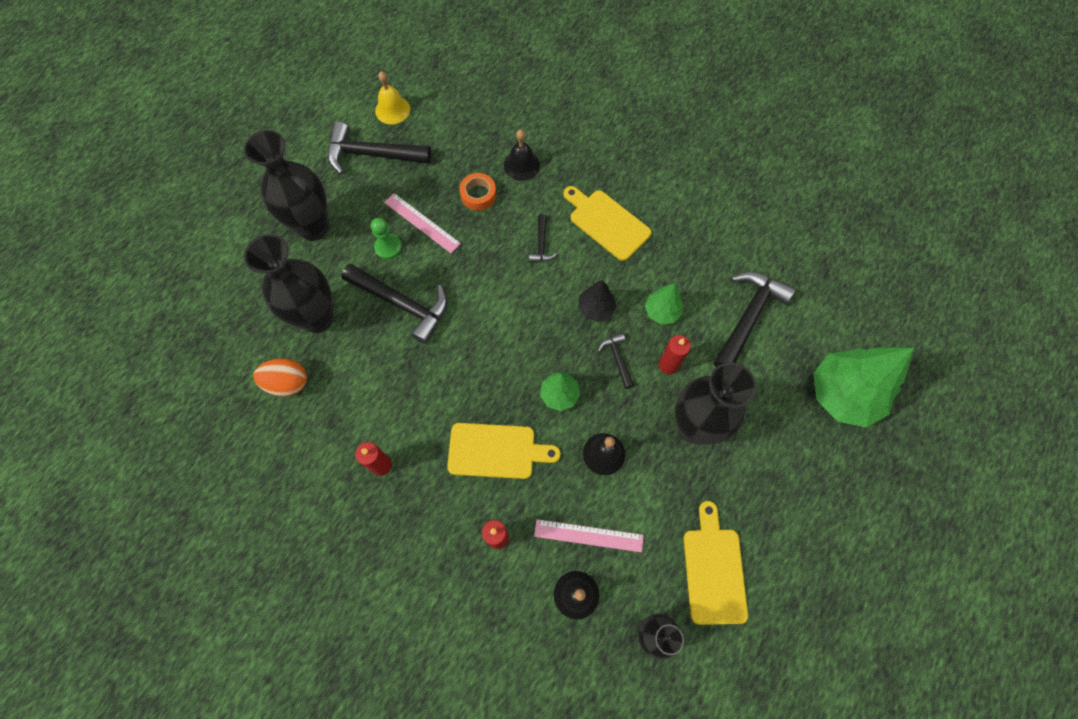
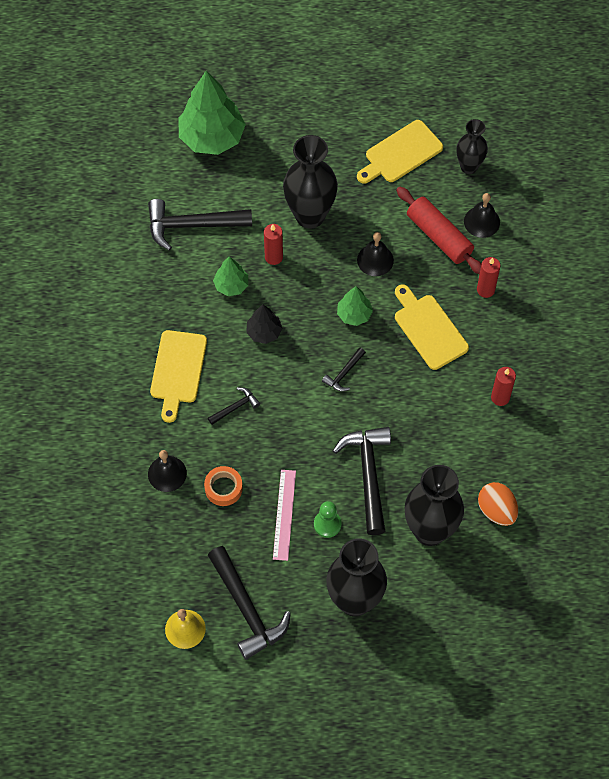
camera: 125 degrees left, 5 degrees down
(588, 535) = (439, 236): pink ruler -> red rolling pin
(617, 358) = (295, 293): black hammer -> black hammer (344, 373)

